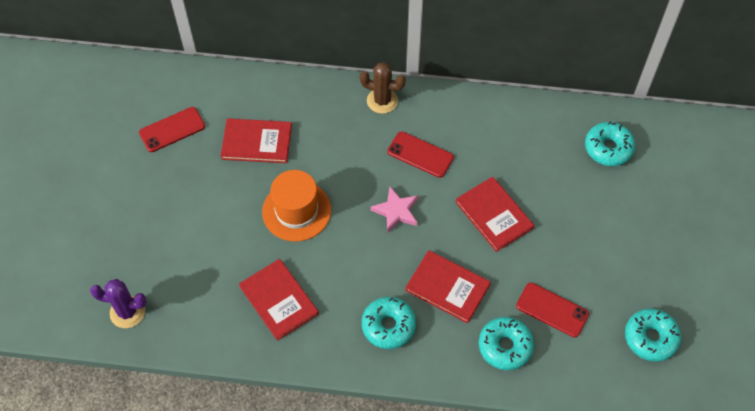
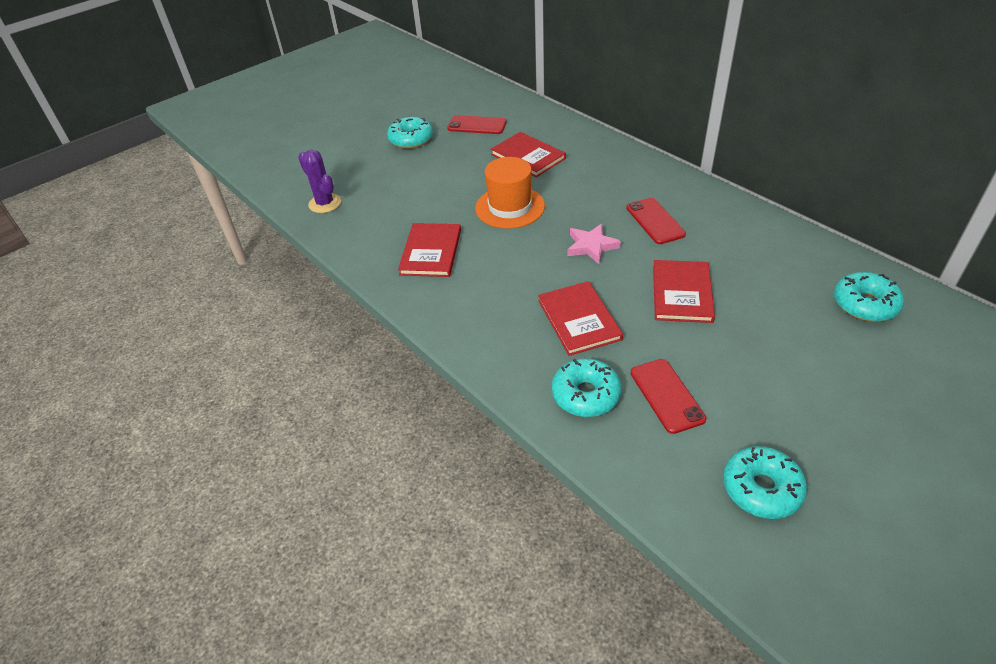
camera: 45 degrees right, 15 degrees down
(382, 101) = (658, 175): brown cactus -> none
(388, 326) = (496, 316): turquoise donut -> turquoise donut (411, 139)

